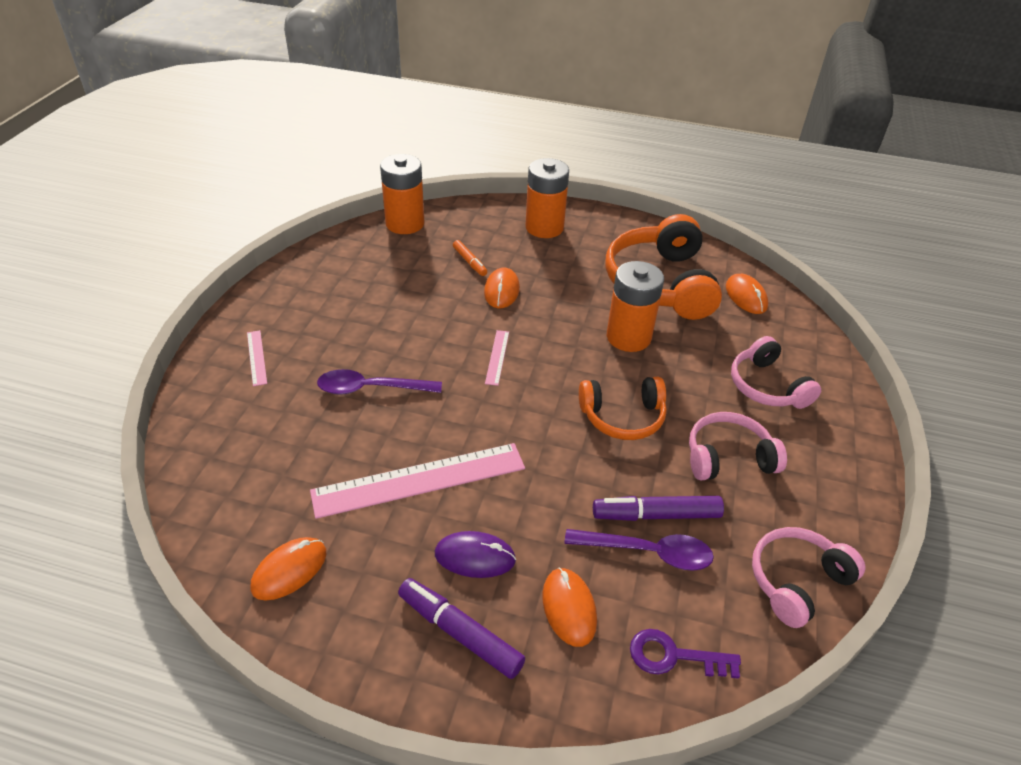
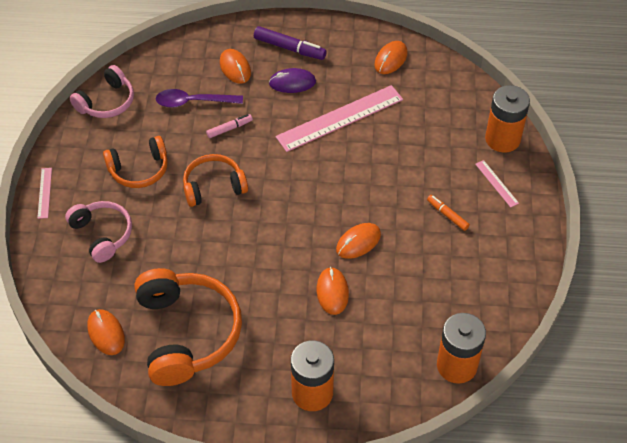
camera: 170 degrees right, 10 degrees up
(371, 388) = (400, 174): purple spoon -> none
(456, 327) = (358, 242): none -> orange mouse
(469, 262) = (372, 323): orange marker -> orange marker (447, 215)
(497, 357) = (316, 220): pink ruler -> pink ruler (44, 193)
(592, 494) = (229, 129): none -> pink marker
(628, 337) = (213, 261): orange battery -> orange battery (502, 139)
(656, 515) = (188, 124): purple marker -> none
(674, 656) = (178, 57): purple key -> none
(728, 457) = (139, 170): pink headphones -> orange headphones

